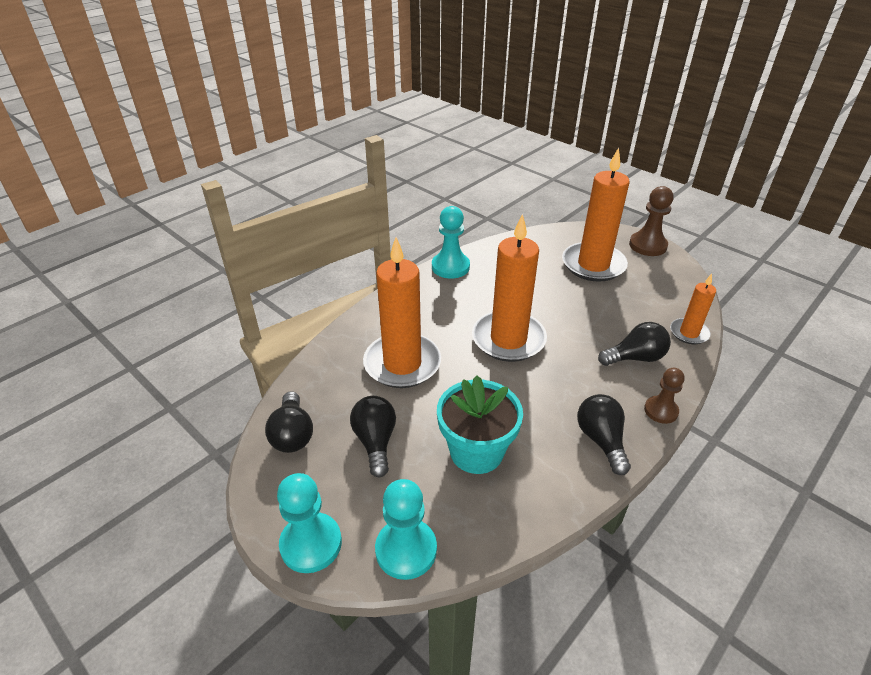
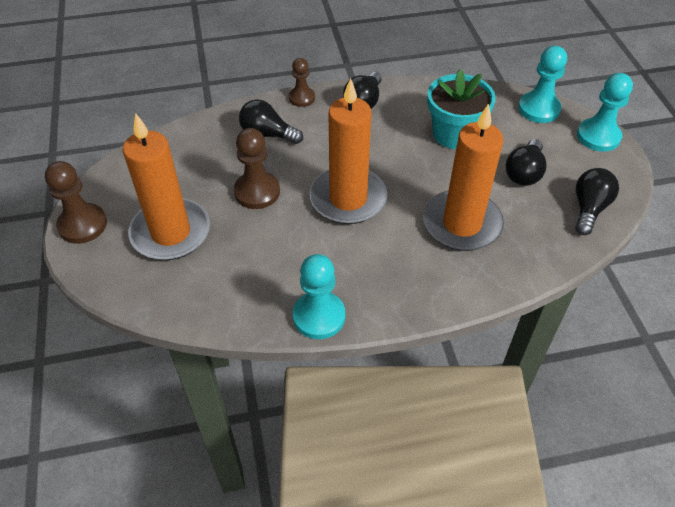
camera: 145 degrees left, 10 degrees up
(578, 312) = (257, 192): none -> brown pawn
(689, 333) = (198, 130): orange candle -> none

